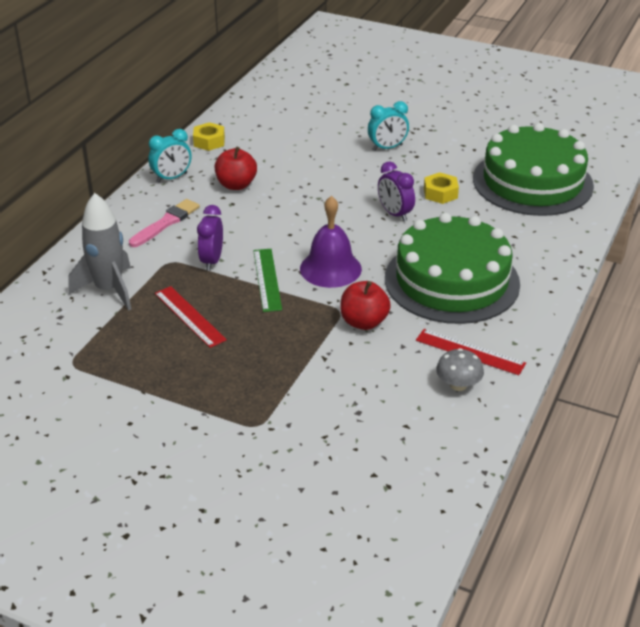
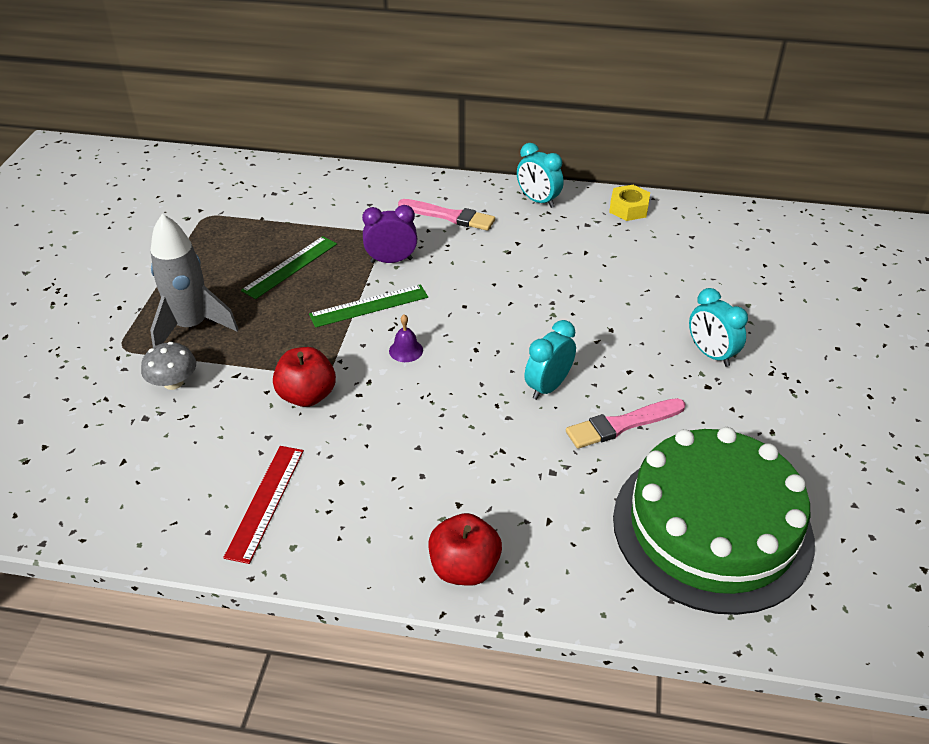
camera: 75 degrees right, 5 degrees up
(109, 290) = (322, 209): grey rocket -> grey rocket (192, 326)
(190, 316) = (290, 267): red ruler -> green ruler
(236, 185) = (547, 246): red apple -> red apple (464, 568)
(330, 268) = (406, 350): purple bell -> purple bell, size x0.45
(395, 214) = (548, 387): purple clock -> turquoise clock
(440, 193) = (622, 424): yellow nut -> pink brush
(451, 281) = (414, 464): green cake -> none
(458, 385) = (199, 498): grey mushroom -> grey mushroom (173, 382)

